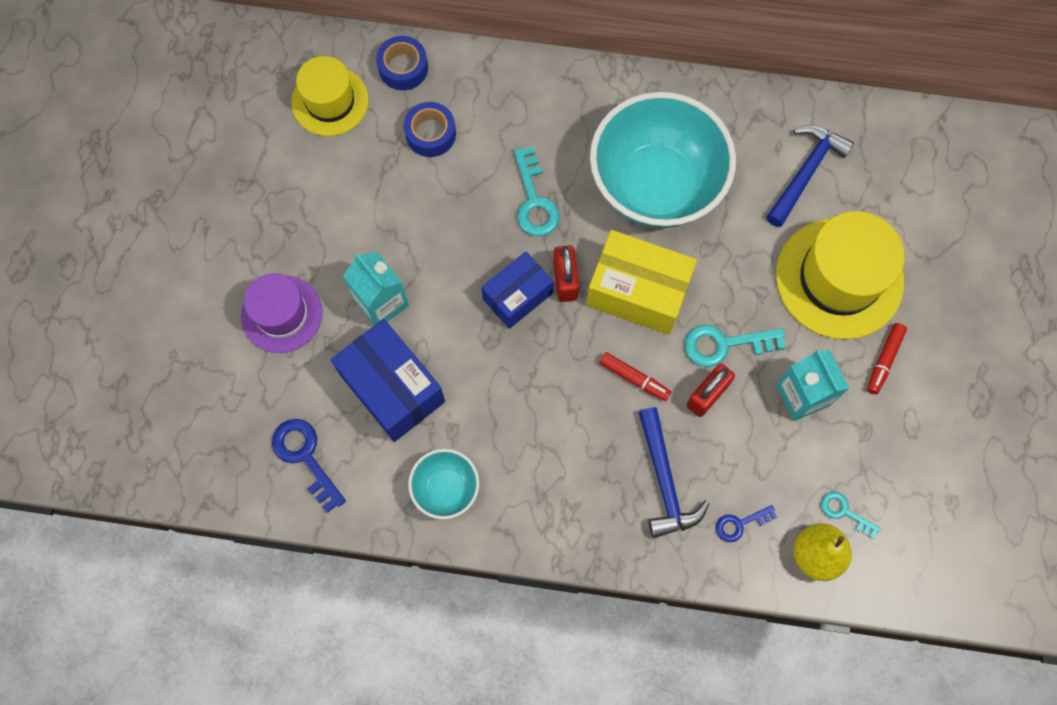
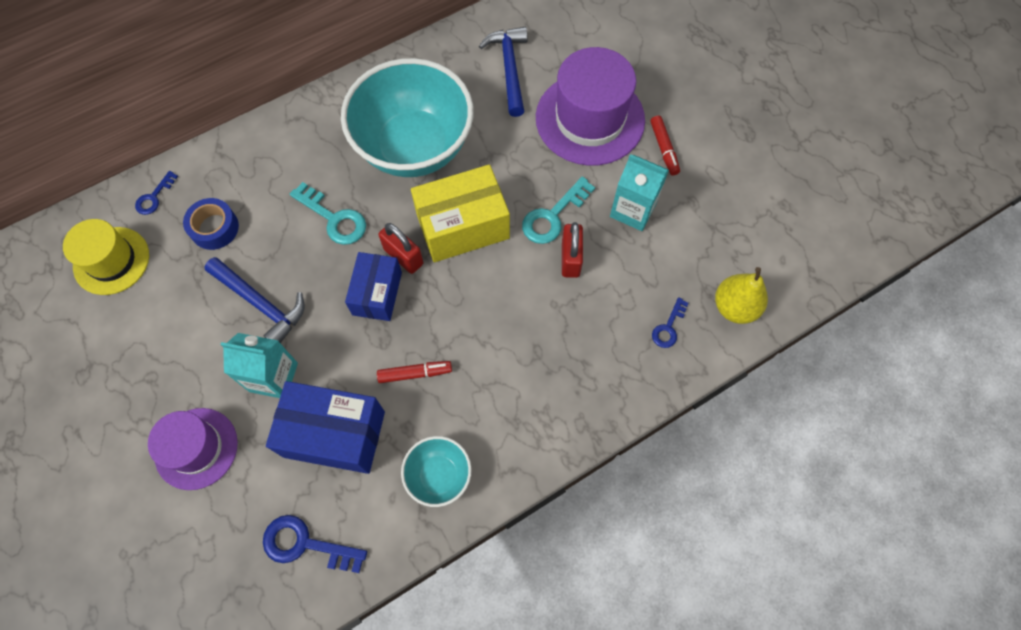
camera: 40 degrees left, 5 degrees down
(403, 68) = (154, 197): blue tape -> blue key
(634, 378) = (510, 286): red marker -> red marker (415, 373)
(665, 481) = (593, 340): blue hammer -> blue hammer (261, 303)
(839, 278) = (590, 119): yellow hat -> purple hat
(844, 512) = (727, 264): turquoise key -> none

